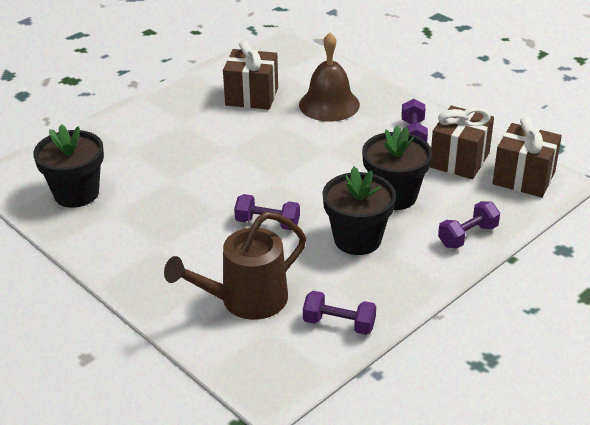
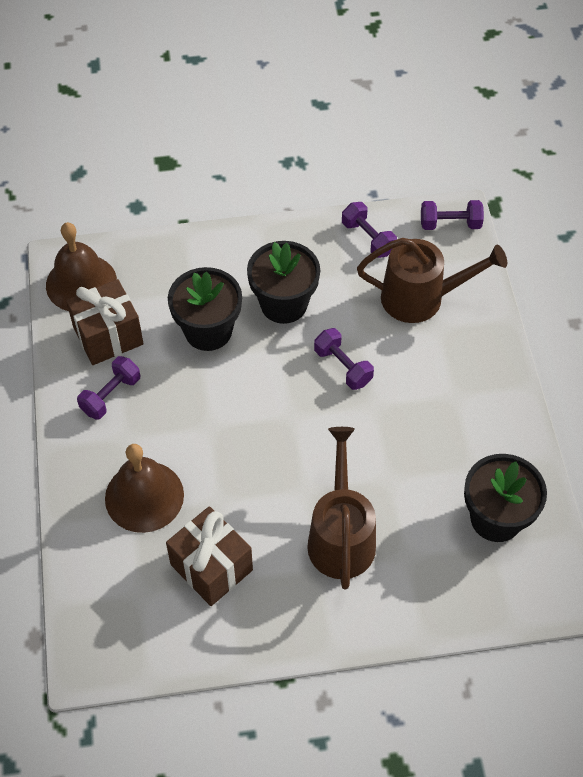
camera: 145 degrees left, 20 degrees up
(182, 141) = (341, 536): none -> brown watering can
(467, 236) = (195, 255): purple dumbbell -> purple dumbbell (450, 224)
(523, 178) = (81, 283): brown gift -> brown bell

